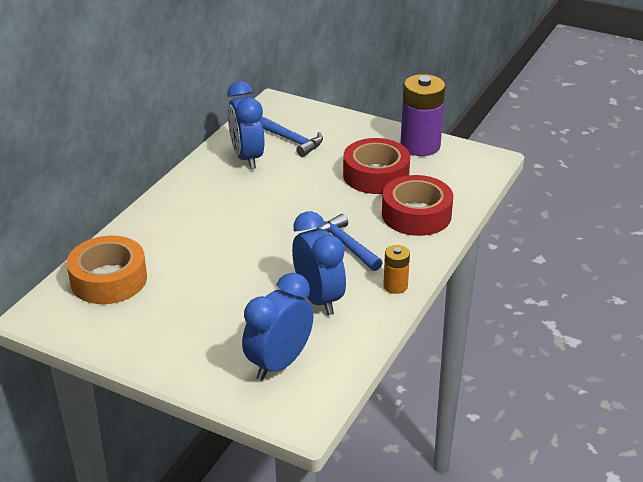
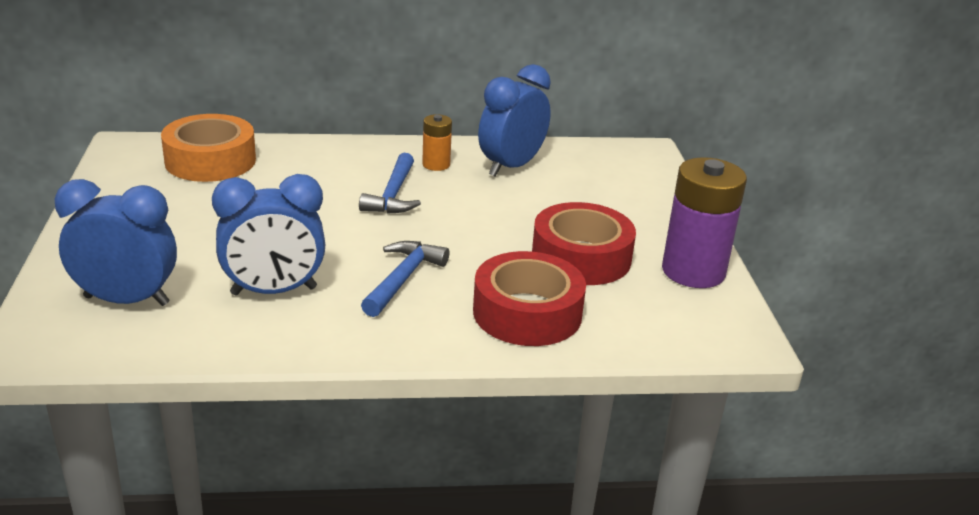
camera: 55 degrees right, 5 degrees down
(292, 141) = (581, 183): blue hammer -> blue hammer (393, 195)
(318, 299) = (274, 291): blue clock -> blue clock turned 45 degrees clockwise
(395, 286) = (348, 341): orange battery -> orange battery (436, 164)

